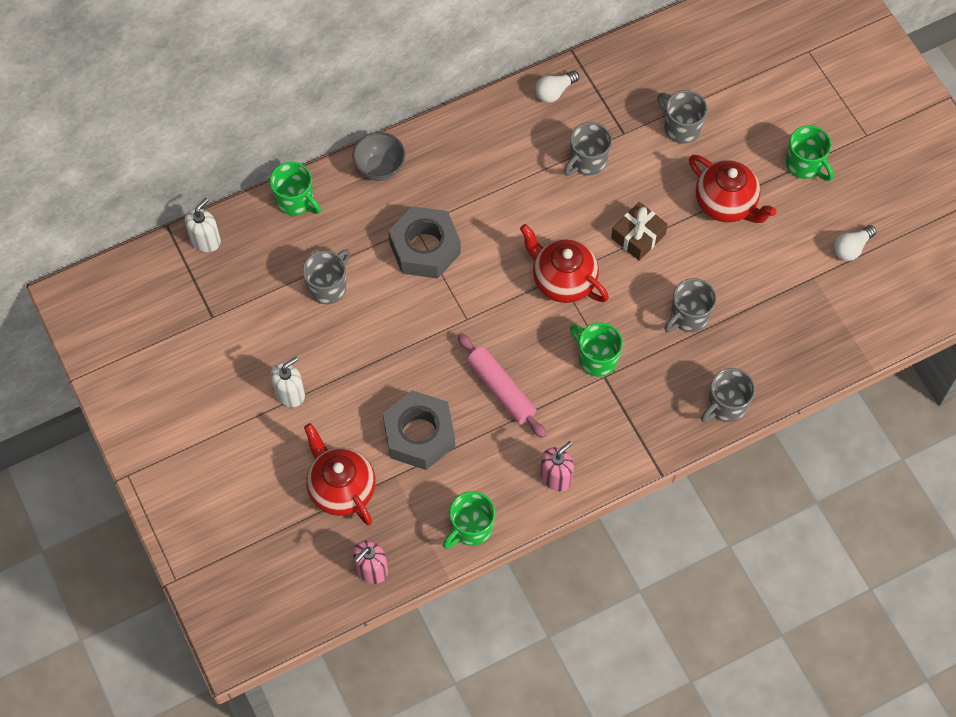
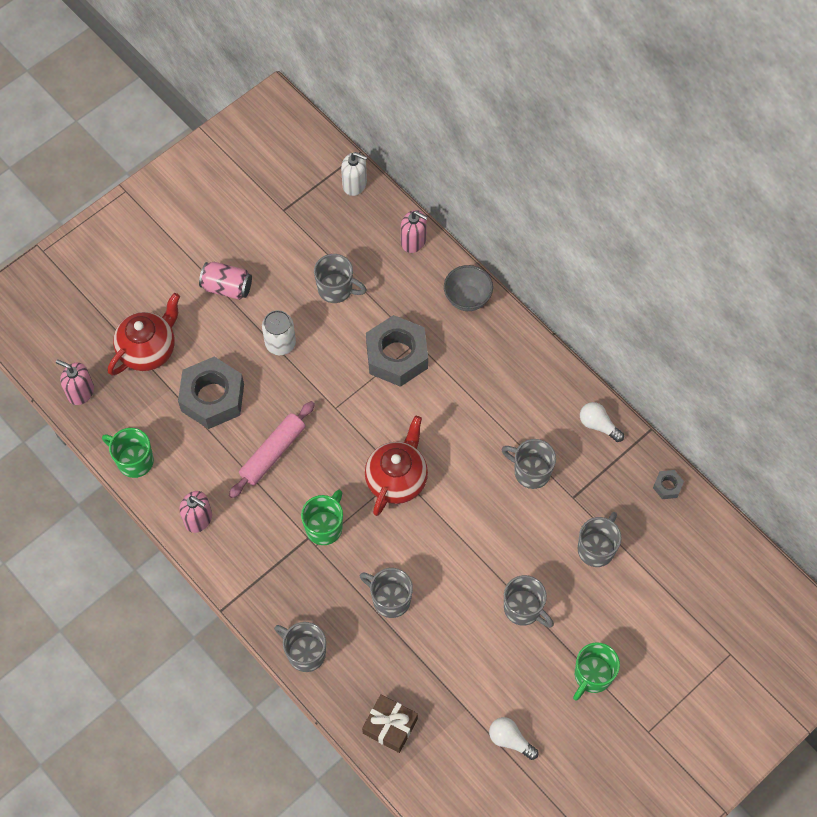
camera: 75 degrees right, 0 degrees up
(290, 393) = (227, 287): white soap dispenser -> pink can
(295, 201) = (413, 241): green mug -> pink soap dispenser
(375, 355) = (280, 343): none -> white can
(633, 53) = (667, 486): none -> grey nut
(638, 236) = (463, 535): brown gift -> brown gift (390, 726)
(726, 204) = (523, 609): red teapot -> grey mug

